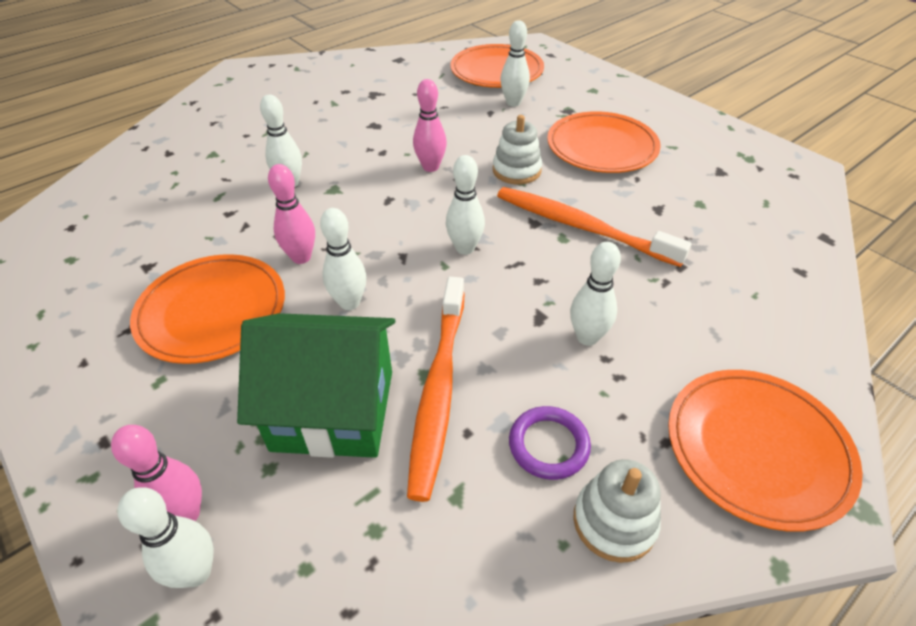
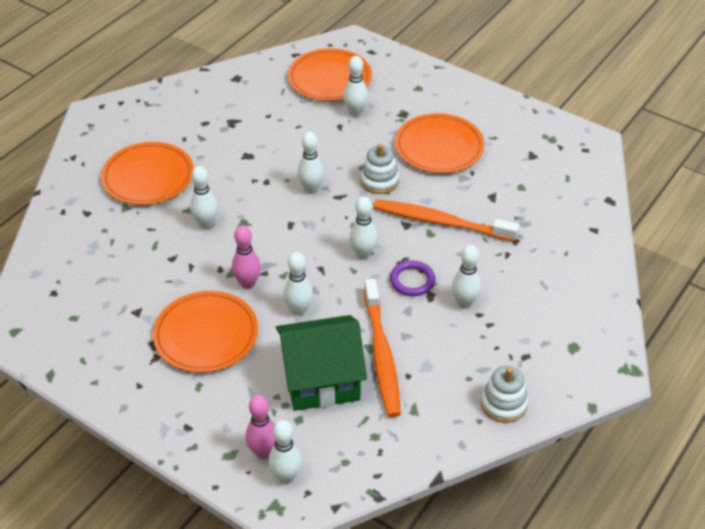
camera: 15 degrees left, 0 degrees up
(430, 167) = (311, 189): pink bowling pin -> white bowling pin
(548, 445) = (457, 372): purple ring -> purple ring (412, 280)
(757, 449) = (575, 350): orange plate -> orange plate (148, 177)

